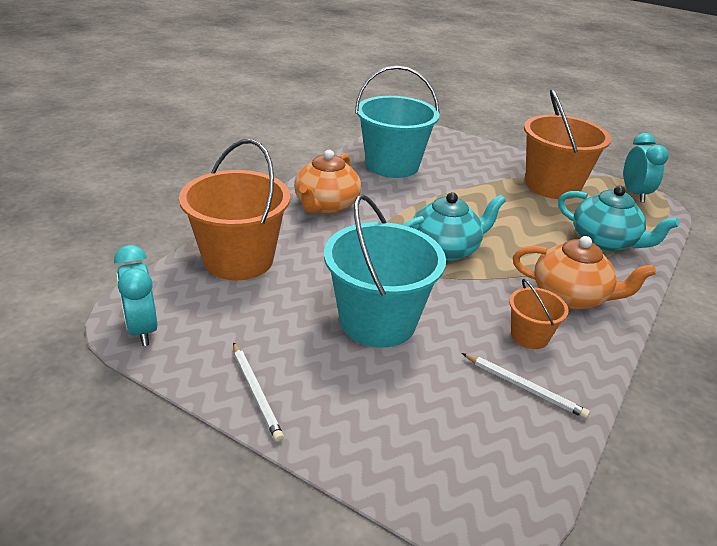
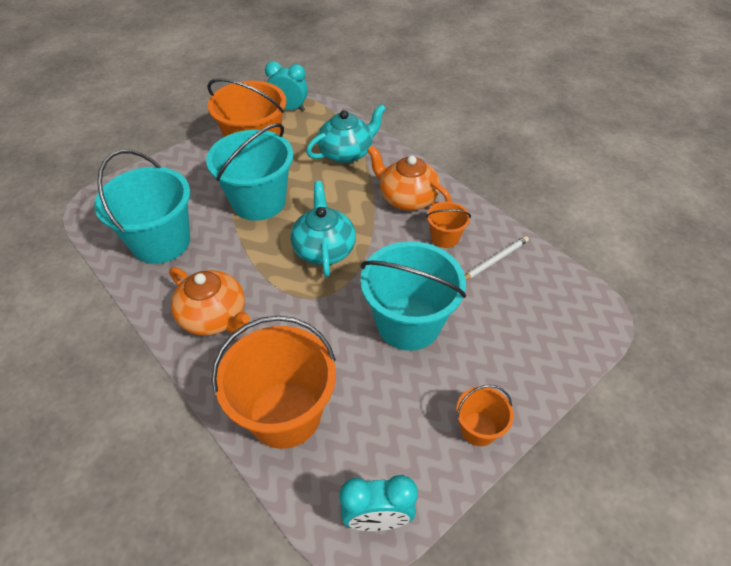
camera: 70 degrees left, 15 degrees up
(256, 393) = (478, 429): white pencil -> orange bucket
(479, 201) = (259, 201): none -> turquoise bucket
(571, 296) = (406, 198): orange teapot -> orange teapot turned 90 degrees counterclockwise

